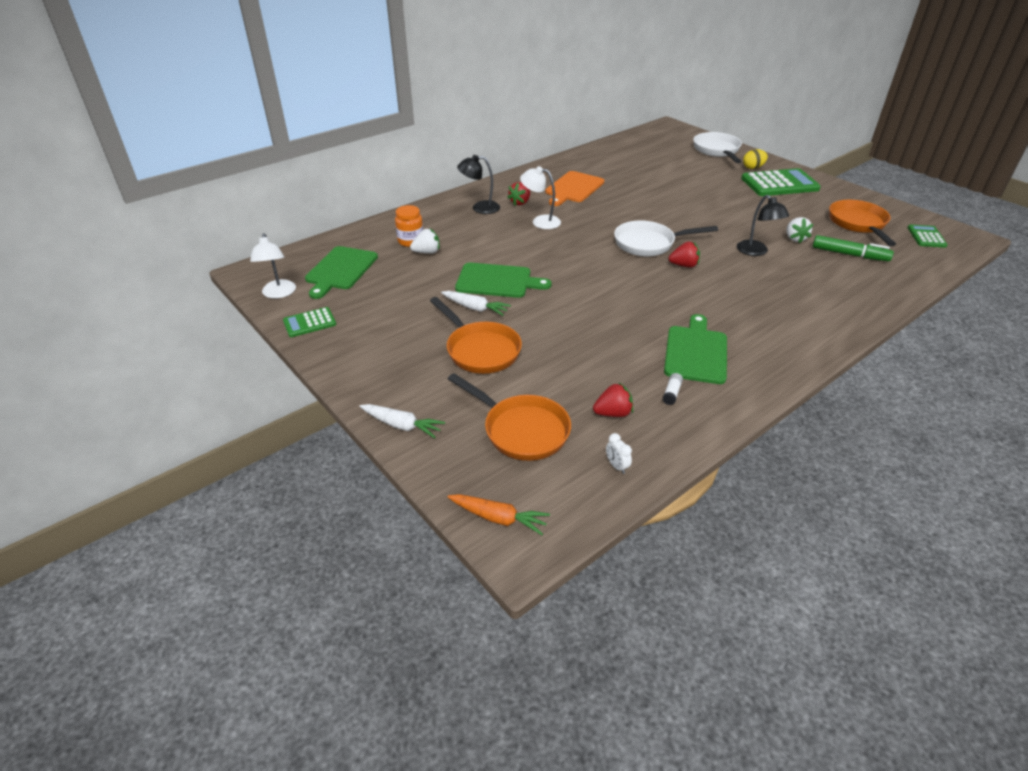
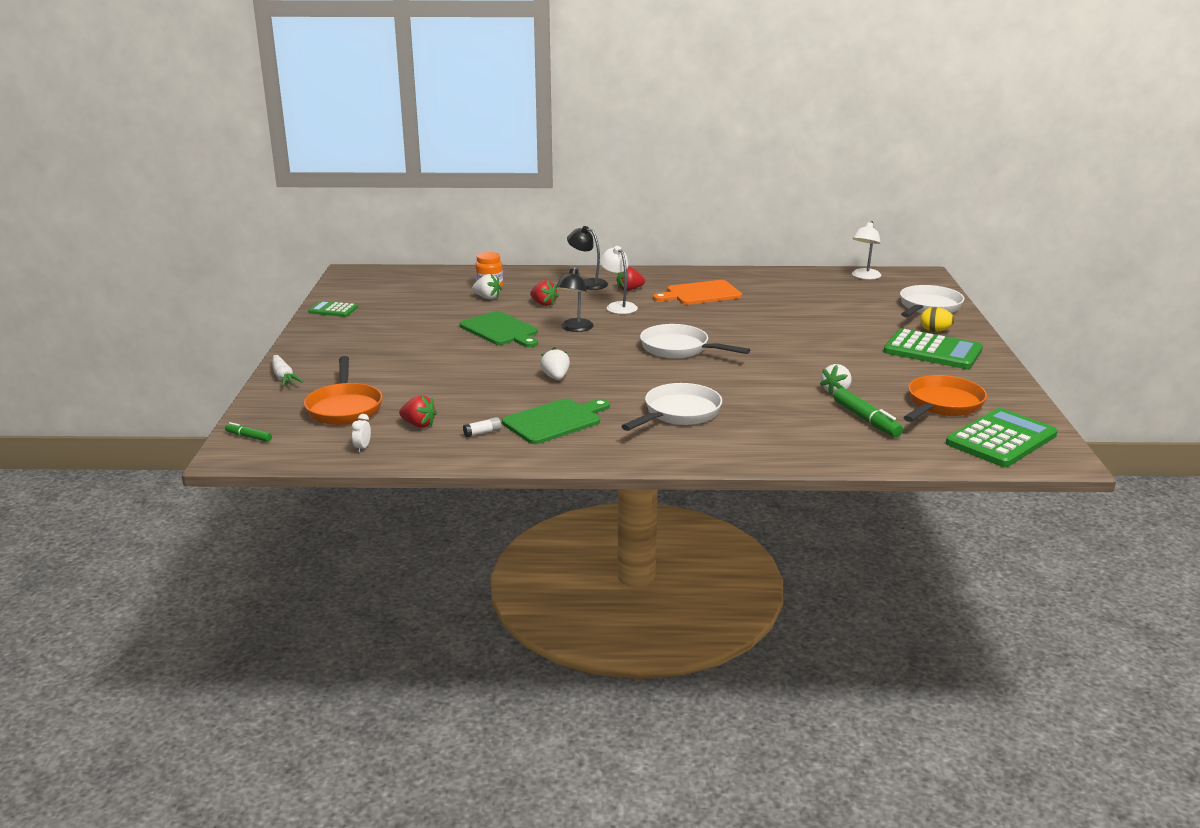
camera: 40 degrees right, 15 degrees down
(279, 293) = (345, 289): white lamp -> white lamp (864, 277)
(340, 270) = (407, 289): green cutting board -> none
(475, 308) = (451, 339): white carrot -> none
(480, 350) = (406, 361): orange pan -> none
(498, 518) = (249, 437): orange carrot -> green marker
(620, 309) = (555, 377): none -> white strawberry
(684, 265) = (676, 372): red strawberry -> red strawberry (543, 304)
(752, 302) = (678, 413): none -> white pan
(756, 252) = (770, 386): black lamp -> black lamp (574, 328)
(926, 237) = (1001, 439): green calculator -> green calculator, size x1.88

